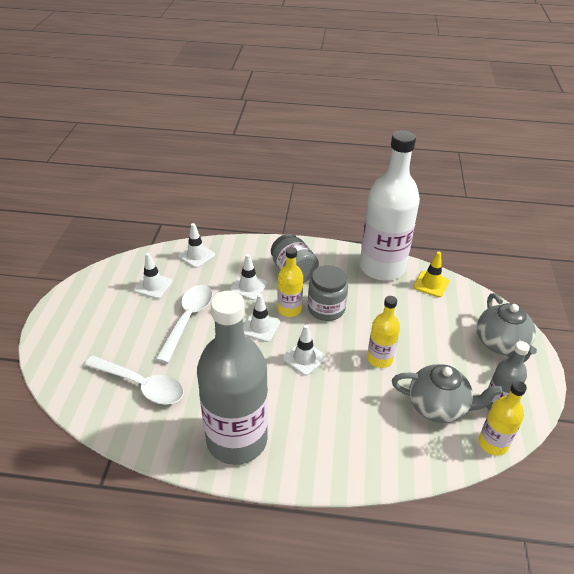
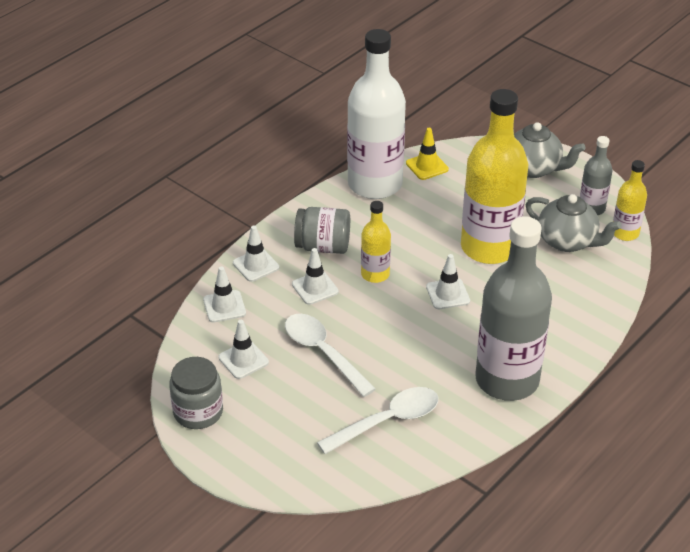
camera: 55 degrees left, 0 degrees up
(260, 327) = (381, 305): white traffic cone -> white traffic cone (256, 265)
(326, 308) = (397, 249): grey jar -> grey jar (198, 412)
(379, 359) = (489, 247): yellow bottle -> yellow bottle, size x2.06
(438, 406) = (568, 241): grey teapot -> grey teapot turned 75 degrees clockwise

